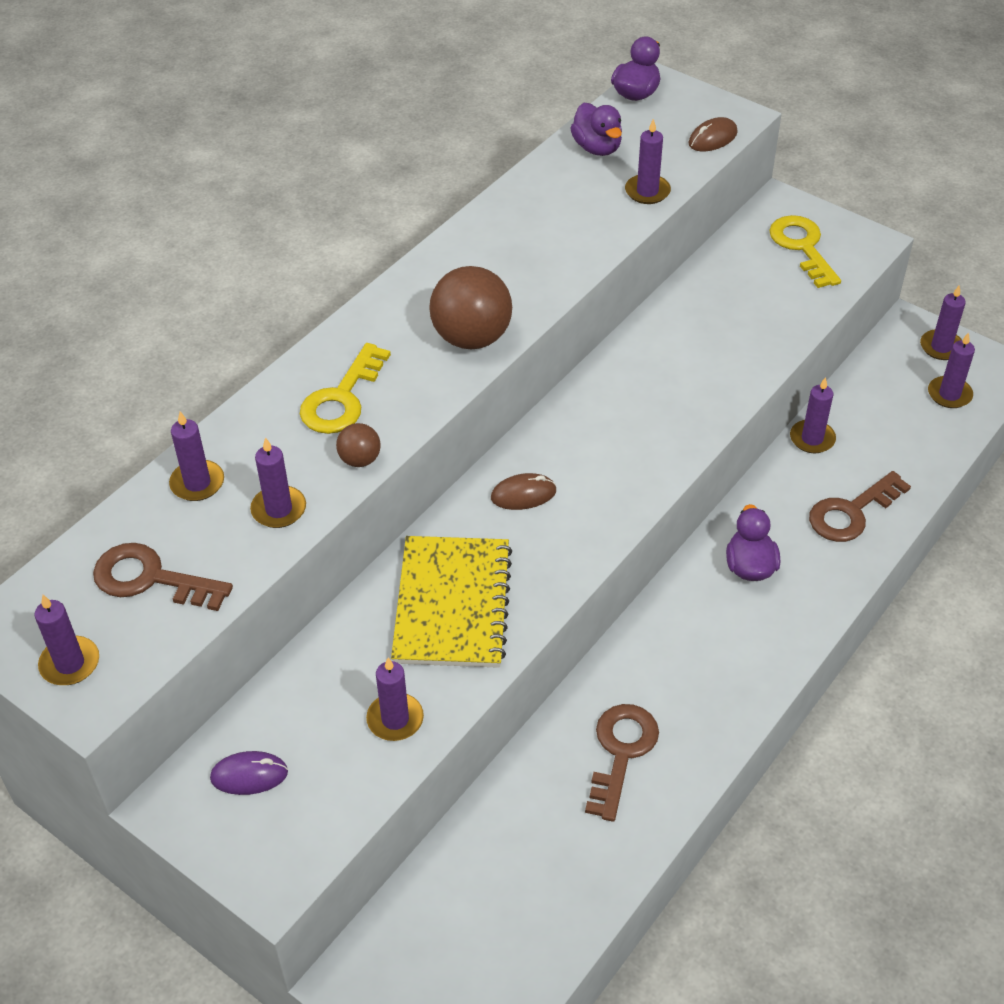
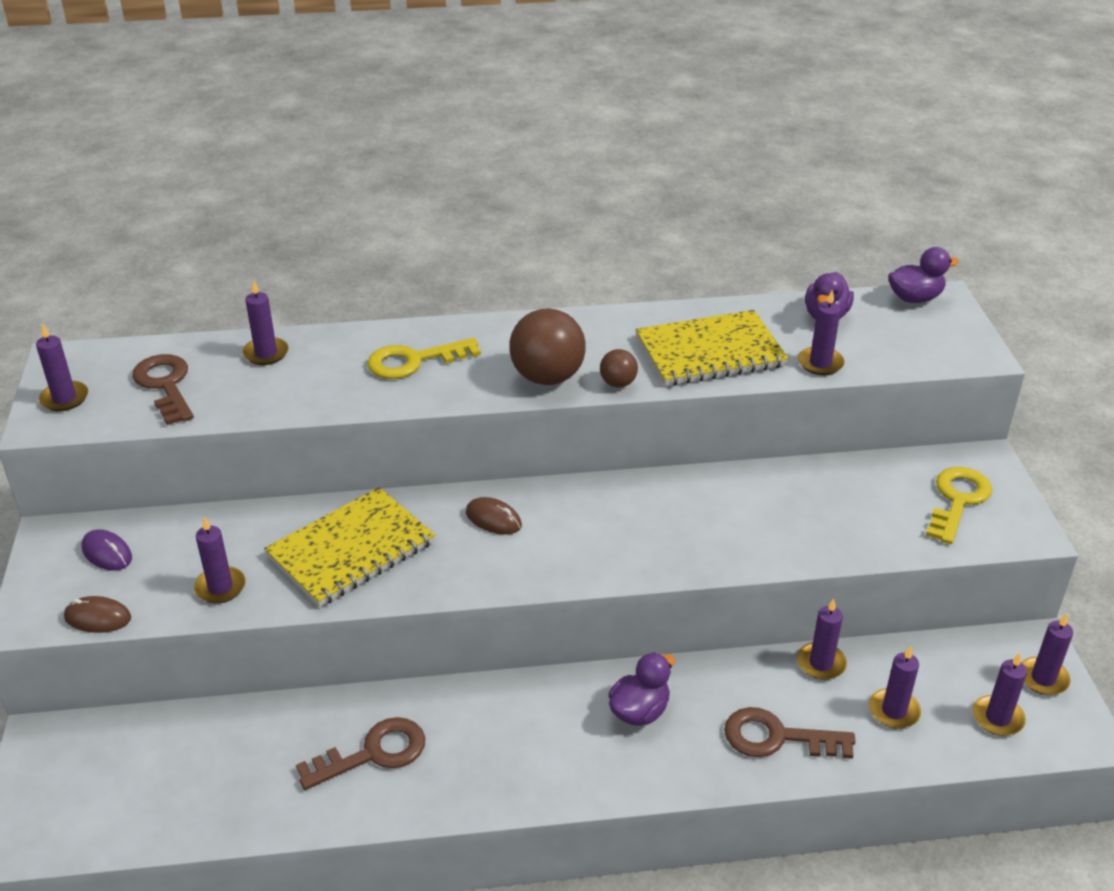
camera: 45 degrees right, 10 degrees down
(279, 509) = (283, 396): purple candle -> purple candle (894, 711)
(360, 459) = (369, 401): brown ball -> brown ball (618, 383)
(559, 233) = (710, 352): none -> yellow notebook
(712, 138) = (932, 358): brown mouse -> brown mouse (98, 618)

